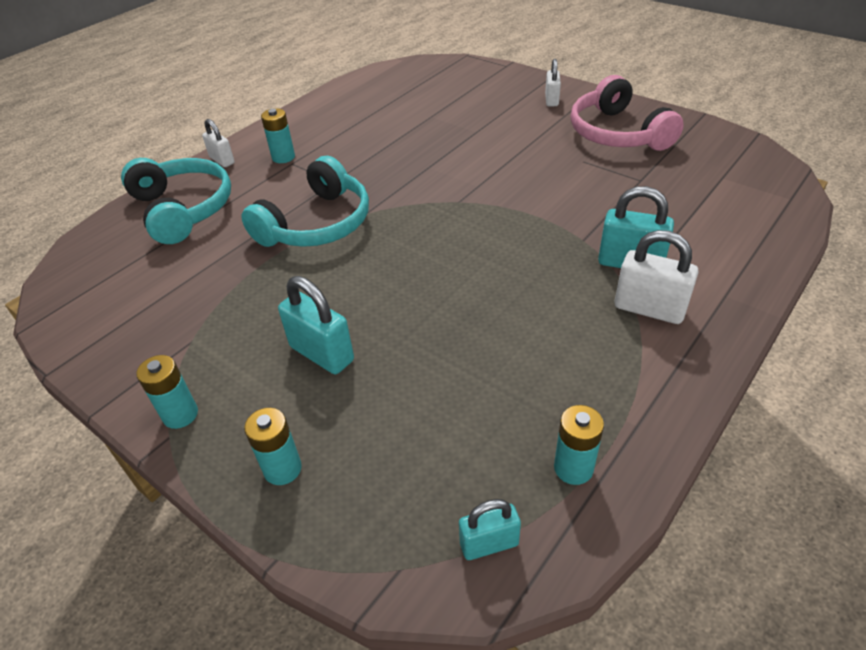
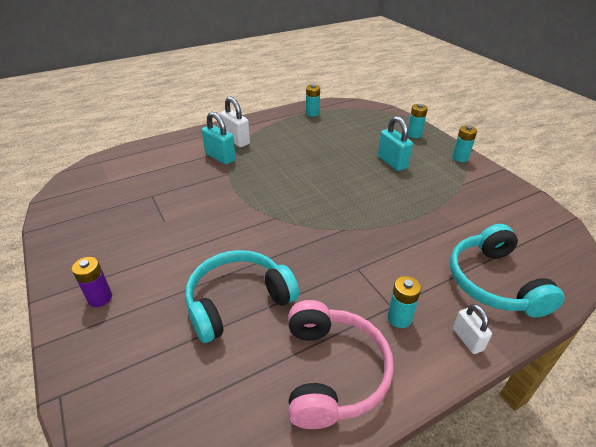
camera: 160 degrees left, 5 degrees down
(316, 224) = (380, 232): turquoise headphones -> turquoise headphones (238, 301)
(489, 544) = (350, 108): turquoise padlock -> none
(551, 100) = (100, 298): white padlock -> purple battery
(617, 133) = (109, 236): pink headphones -> pink headphones (332, 371)

